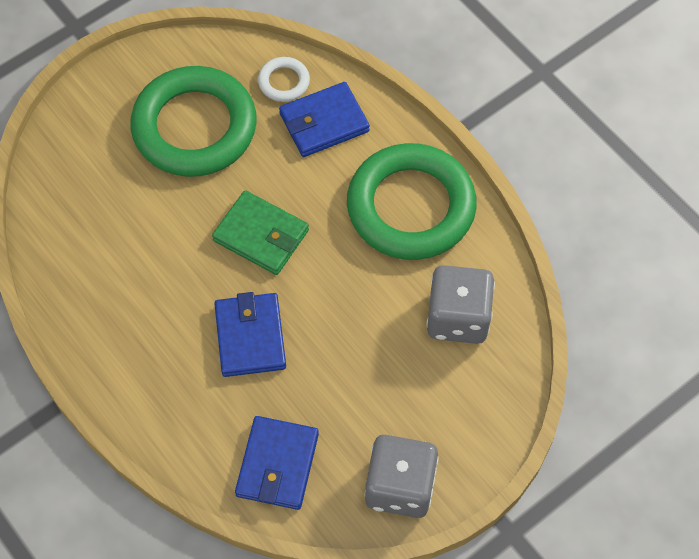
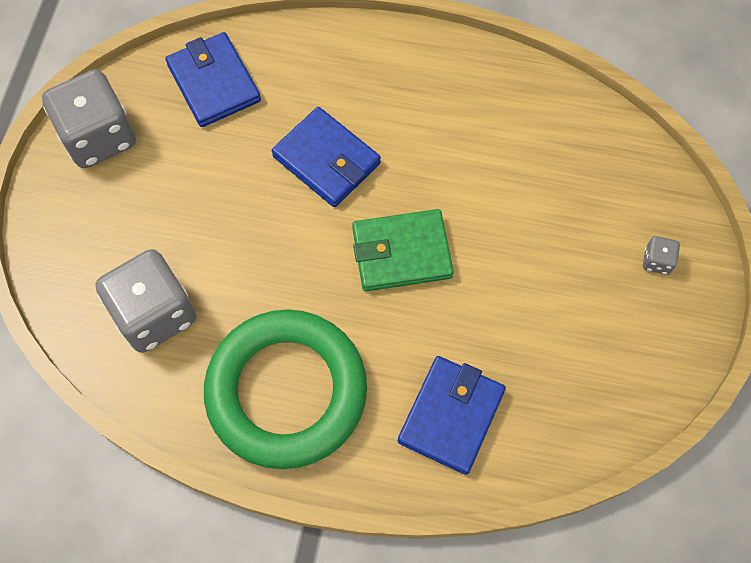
camera: 140 degrees right, 5 degrees up
(110, 112) = (657, 261): none -> grey dice
(194, 127) = (567, 309): green ring -> none
(284, 82) = (533, 430): white ring -> none

